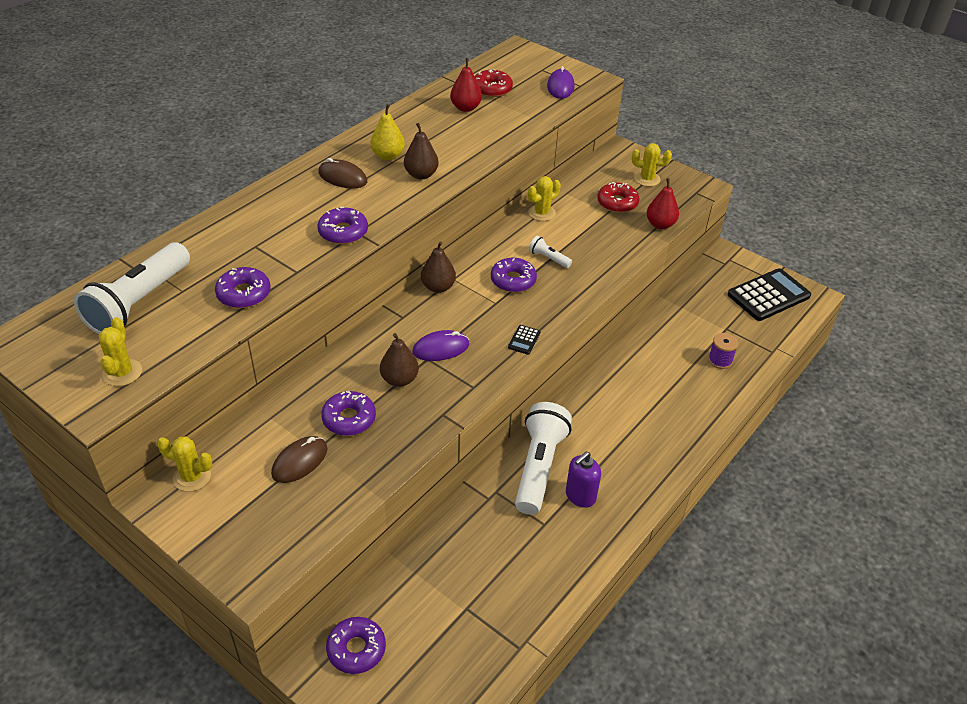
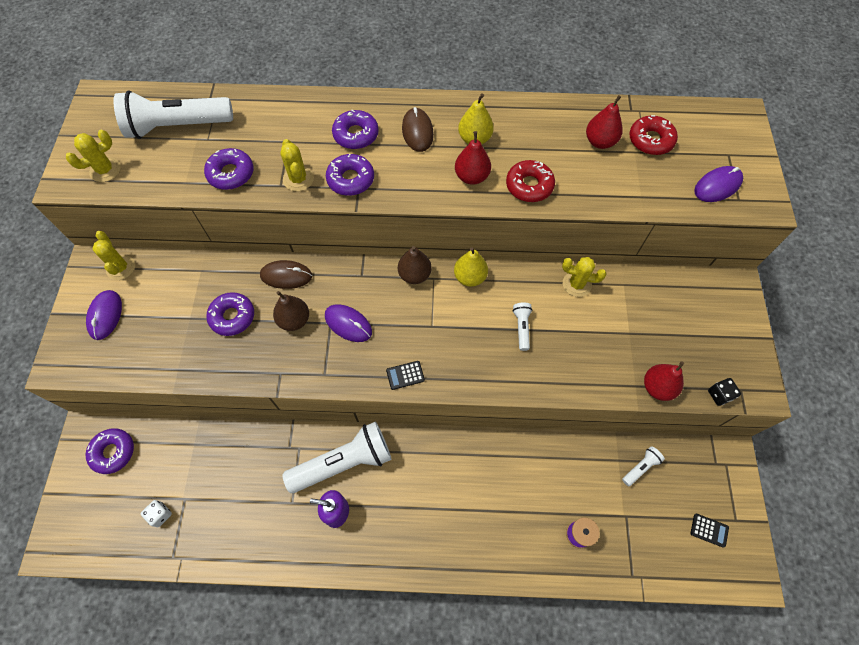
camera: 55 degrees right, 20 degrees up
(236, 514) = (105, 315): none -> purple mouse
(299, 461) = (173, 317): brown mouse -> brown mouse (286, 276)
(421, 175) = (471, 177): brown pear -> red pear
(465, 637) = (160, 514): none -> white dice
(475, 260) = (470, 277): none -> yellow pear
(513, 280) = (469, 320): purple donut -> purple donut (356, 135)
(617, 203) = (652, 332): red donut -> red donut (529, 186)
(647, 179) = (715, 335): yellow cactus -> yellow cactus (298, 179)
(691, 203) = (719, 395): none -> black dice
(696, 299) = (640, 467): none -> white flashlight
(768, 295) = (709, 530): black calculator -> black calculator, size x0.41

